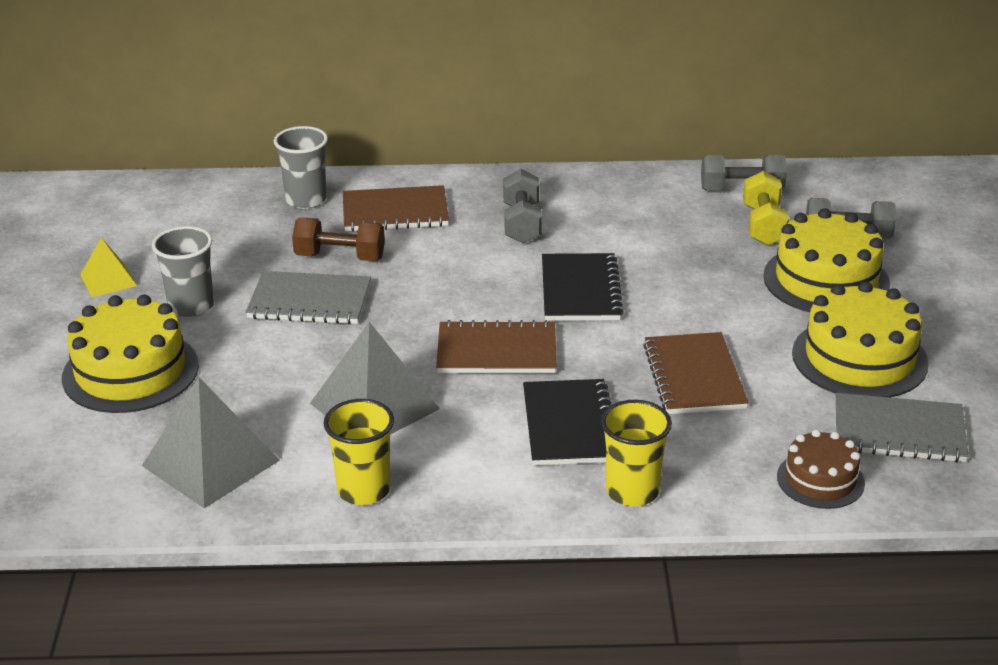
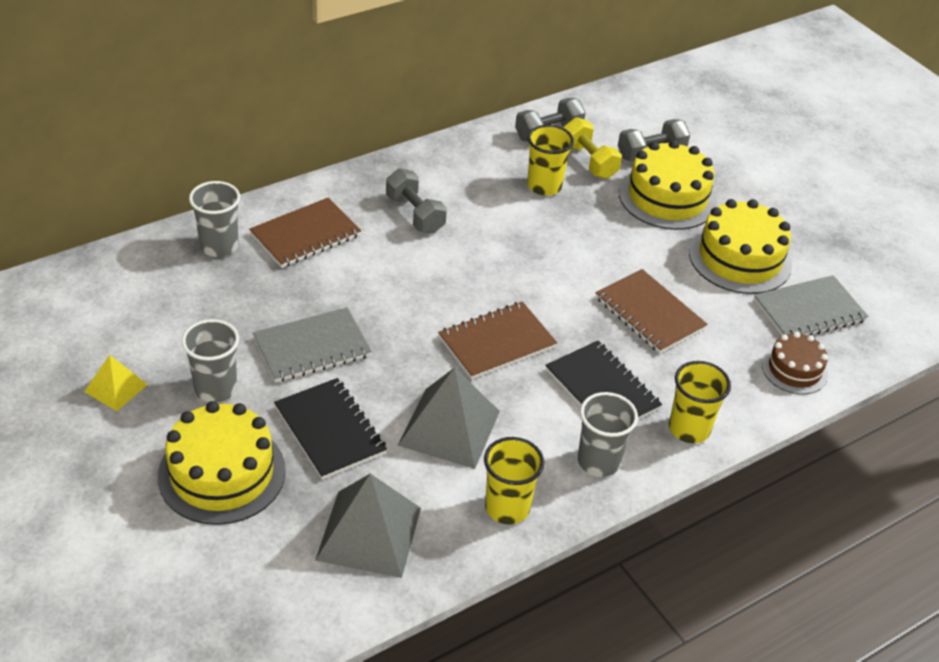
camera: 35 degrees left, 10 degrees up
(340, 257) = (299, 295): brown dumbbell -> none
(500, 485) = (598, 461): none -> grey cup
(580, 290) = (510, 264): black notebook -> black notebook (330, 430)
(688, 234) = (544, 186): none -> yellow cup

